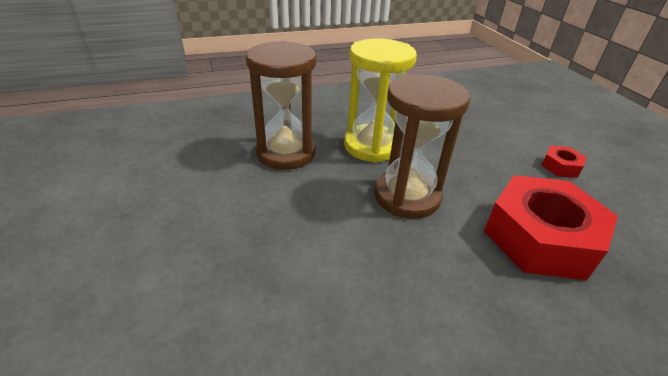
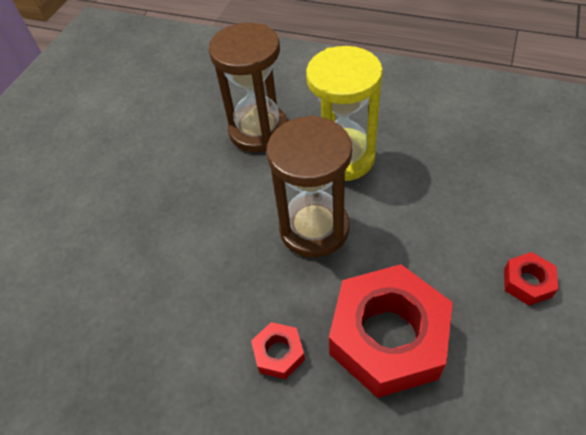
camera: 45 degrees right, 15 degrees up
(492, 296) = (279, 353): none -> red nut

